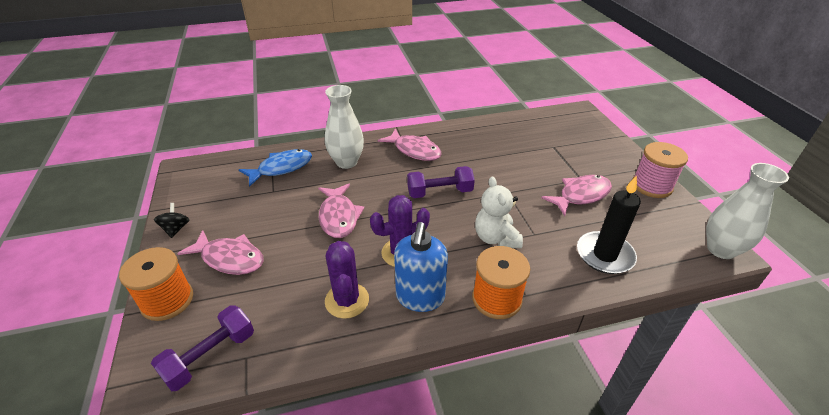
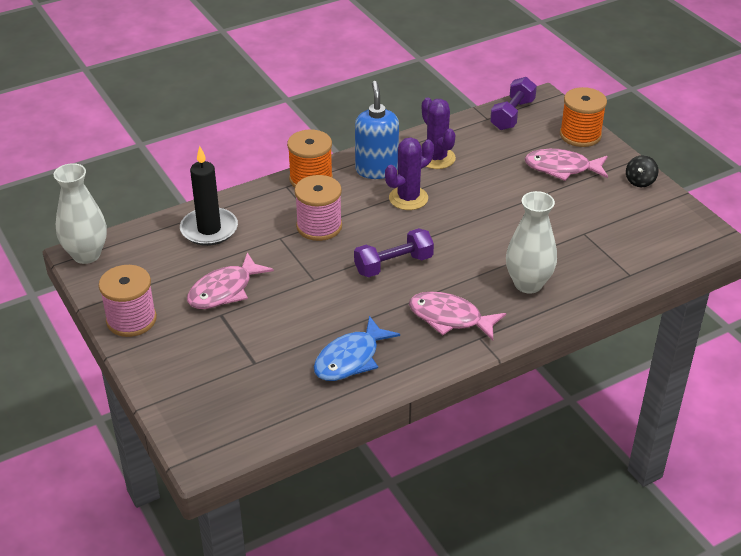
camera: 165 degrees right, 0 degrees up
(176, 229) = (640, 181): black spinning top -> black spinning top turned 45 degrees clockwise
(281, 168) = (601, 261): blue fish -> blue fish (350, 359)
(339, 217) = (490, 219): pink fish -> none
(496, 238) = (319, 226): white teddy bear -> pink spool

